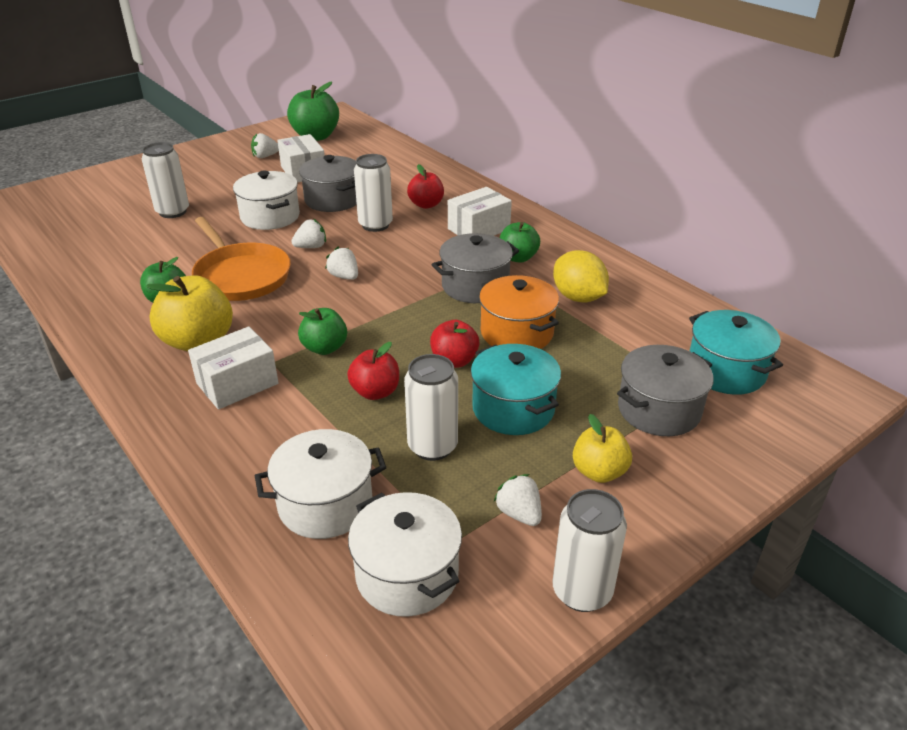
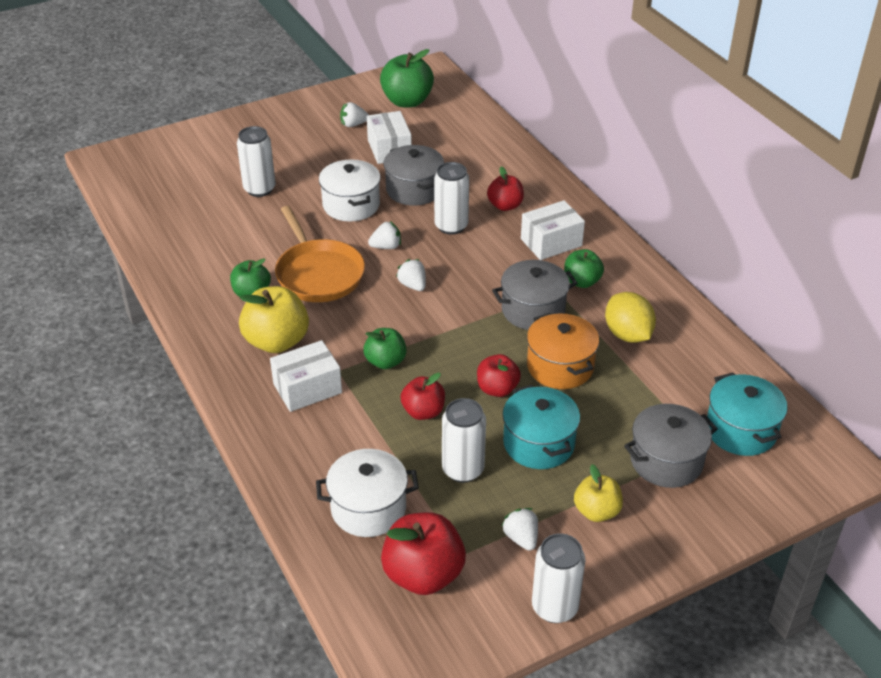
camera: 10 degrees right, 5 degrees up
(407, 574) = (423, 574): white pot -> red apple

